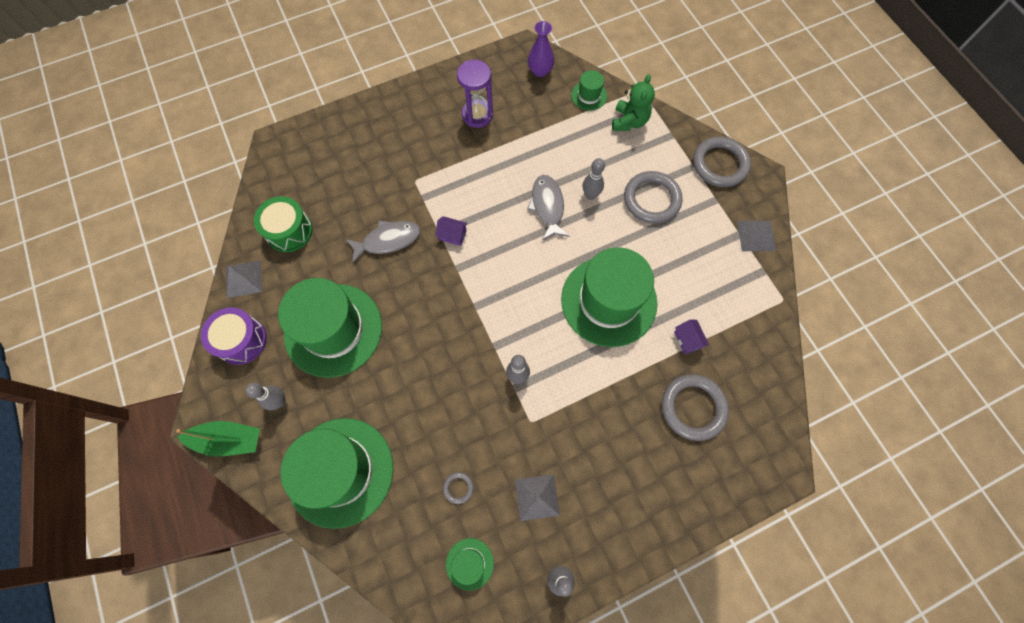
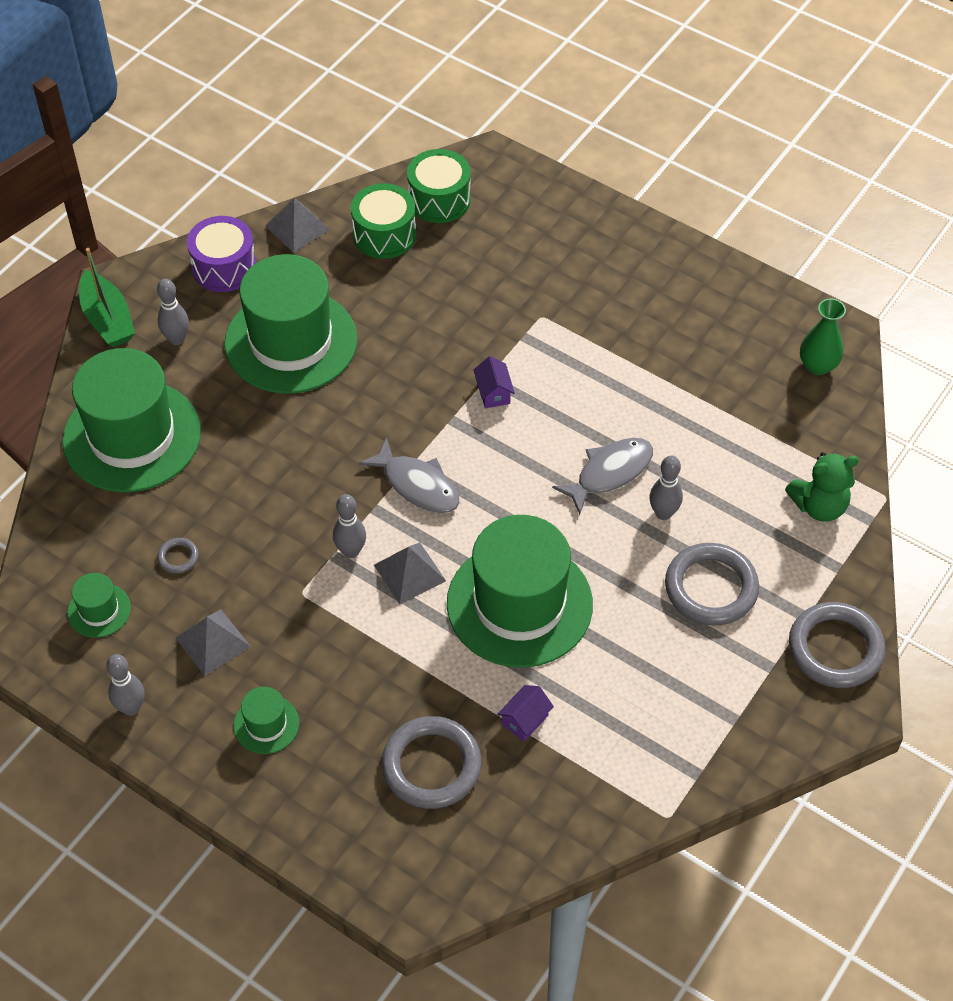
camera: 60 degrees right, 15 degrees down
(286, 187) = (439, 199): none -> green drum
(388, 240) = (439, 332): grey fish -> grey fish (417, 485)
(477, 115) = (689, 331): purple hourglass -> none
(540, 71) = (817, 366): purple vase -> green vase
(589, 95) = (823, 440): green hat -> green hat (266, 724)
(756, 235) = (749, 742): grey pyramid -> grey pyramid (409, 573)

